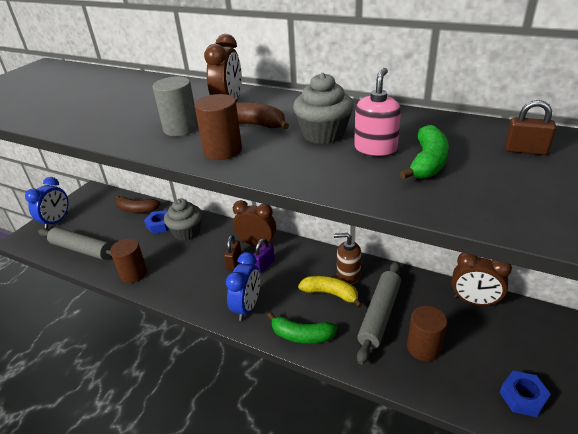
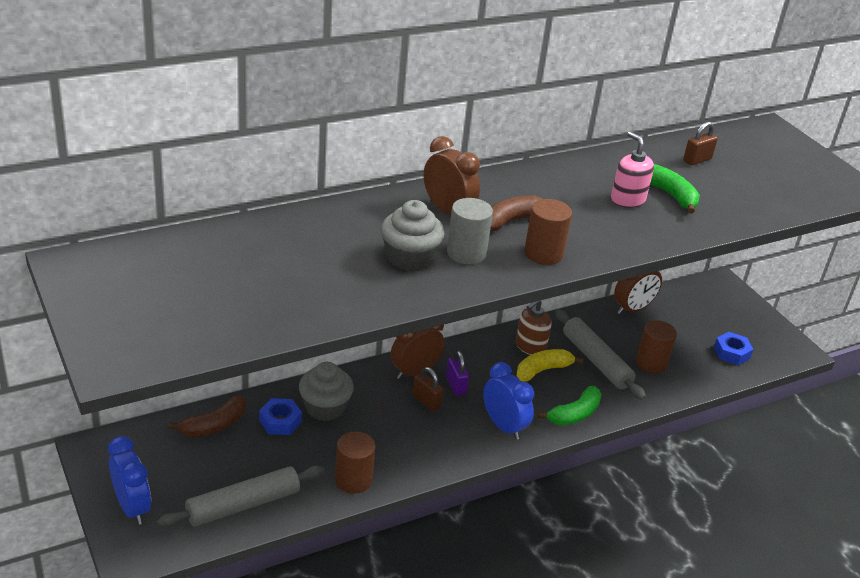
camera: 60 degrees left, 0 degrees up
(323, 134) = (575, 204): grey cupcake -> grey cupcake (410, 258)

